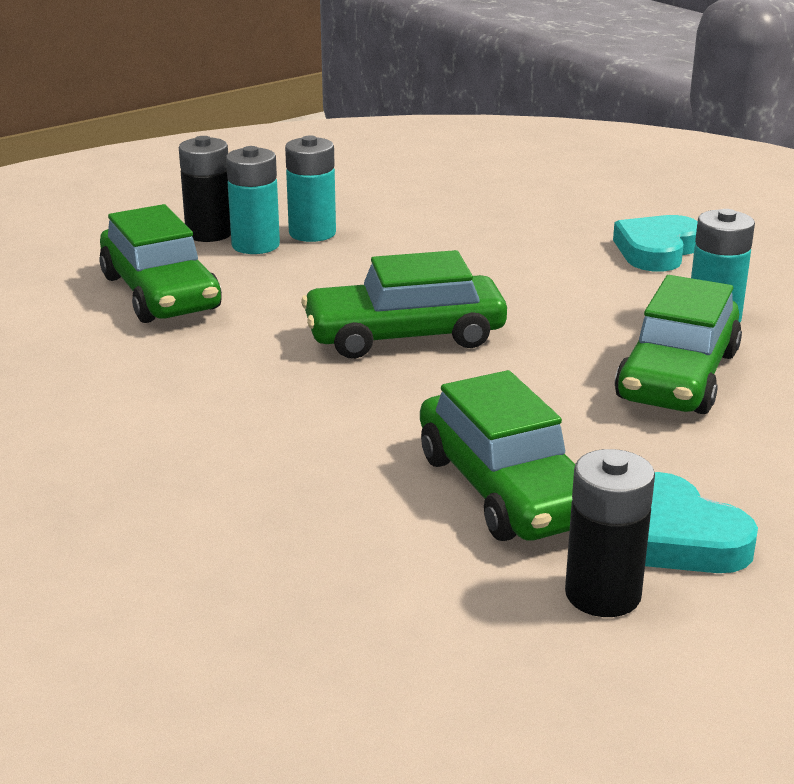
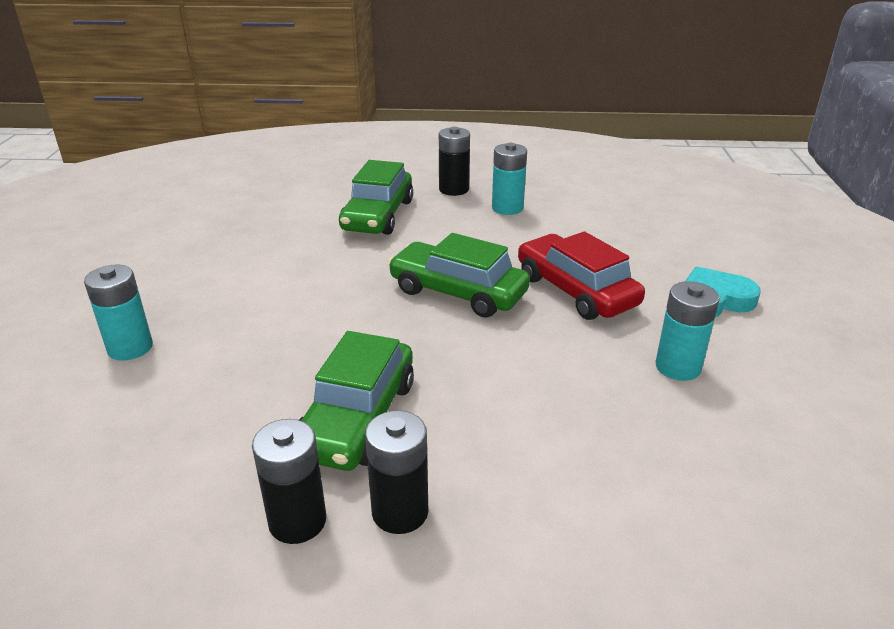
camera: 40 degrees right, 5 degrees up
(255, 245) = (466, 205): turquoise battery -> turquoise battery (130, 348)
(522, 288) = (576, 290): none -> red car
(677, 376) = (583, 397): green car -> none
(678, 537) = (400, 512): turquoise heart -> black battery

